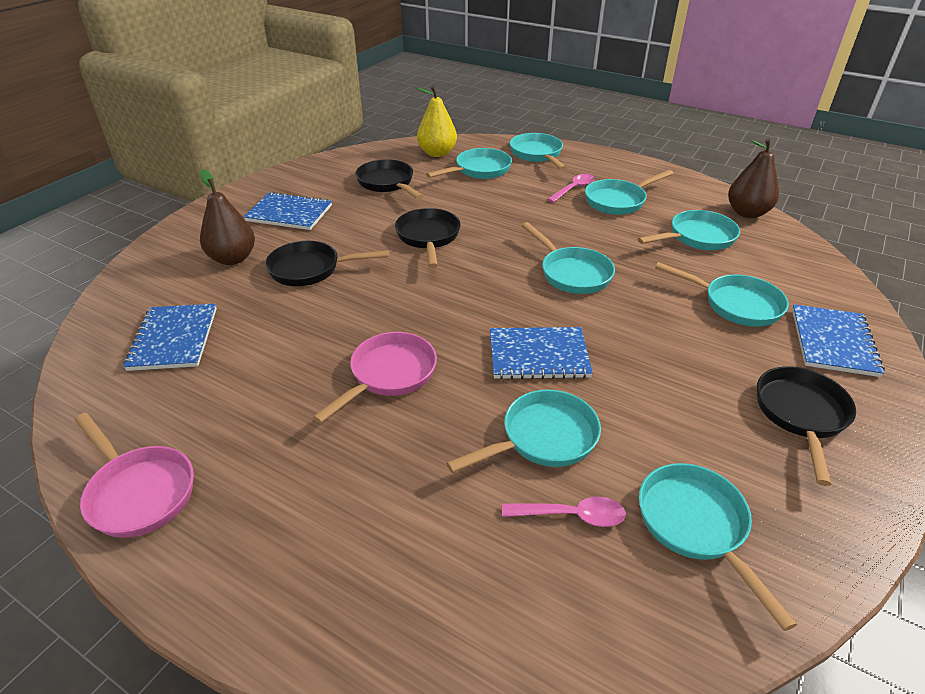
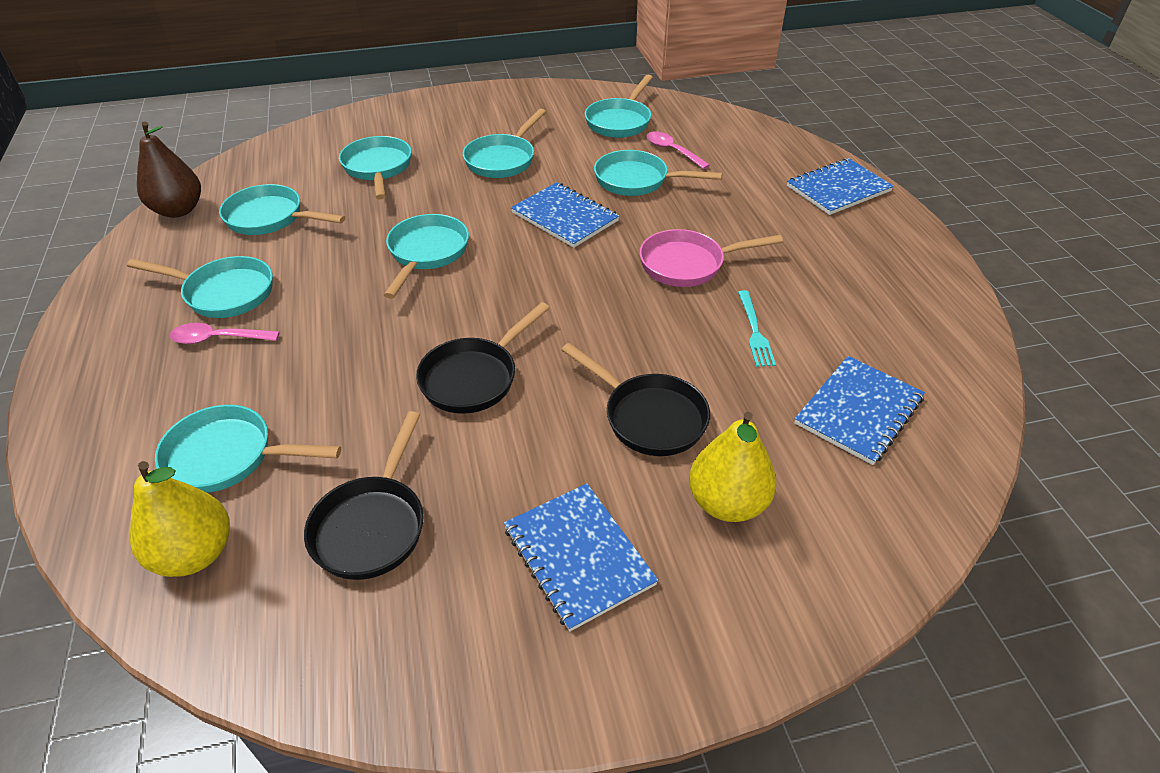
camera: 135 degrees left, 5 degrees up
(139, 492) = (930, 287): pink pan -> none
(233, 258) = (727, 503): brown pear -> yellow pear
(286, 351) = (754, 331): none -> turquoise fork
(537, 154) = (109, 432): turquoise pan -> turquoise pan (503, 159)
(800, 415) = (484, 118): black pan -> none
(833, 342) = (383, 126): blue notebook -> blue notebook (838, 189)

